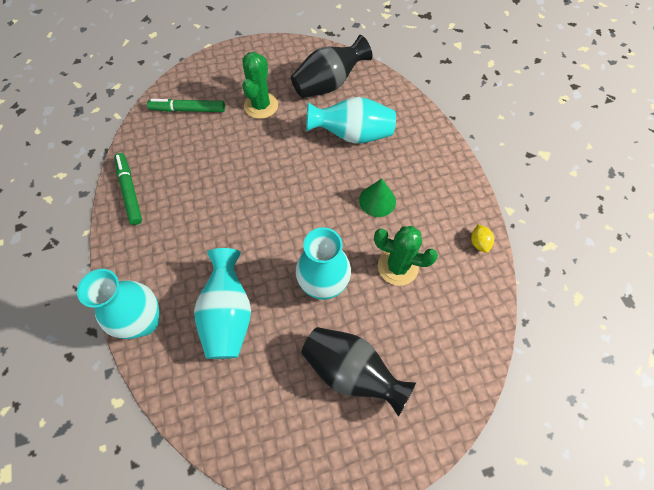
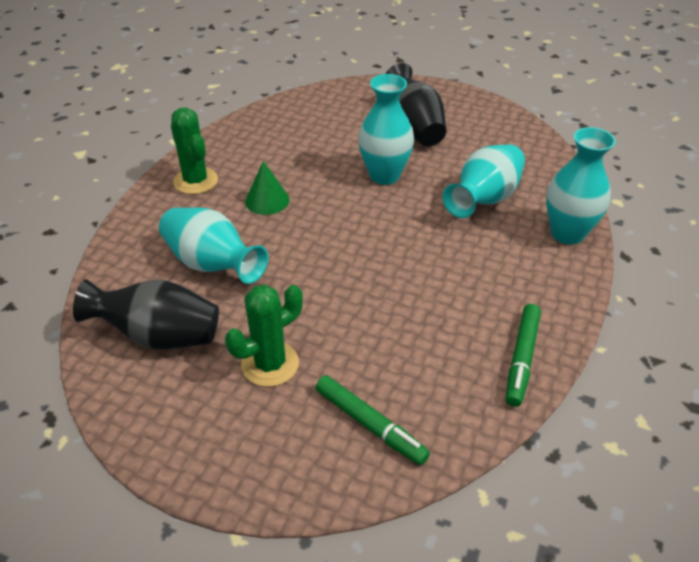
camera: 140 degrees left, 20 degrees down
(398, 266) = (310, 155): green cactus -> green cactus (195, 181)
(479, 243) = (230, 135): yellow lemon -> none

